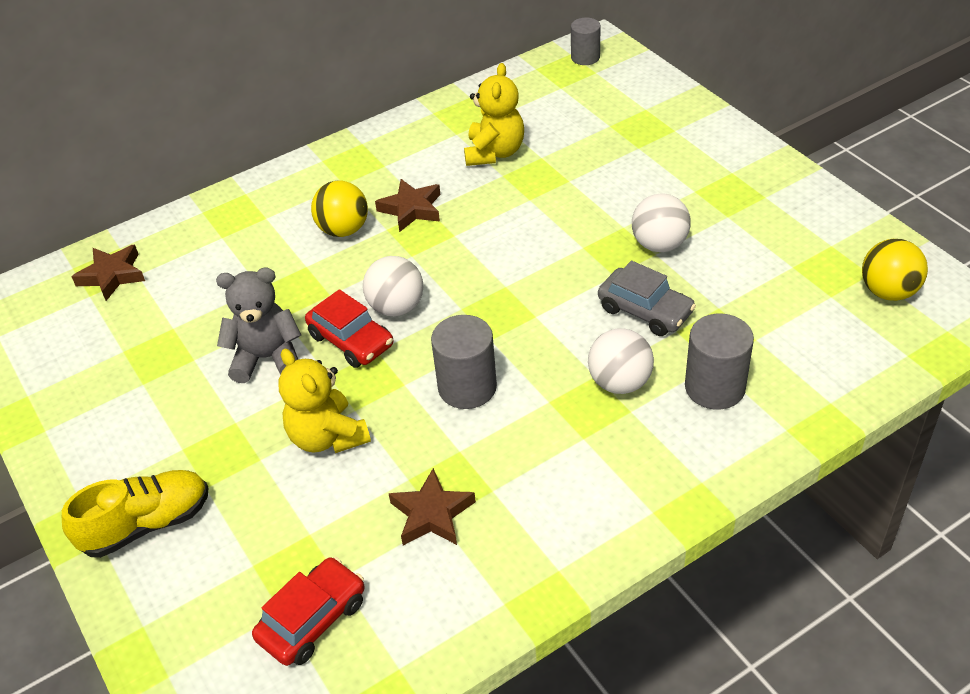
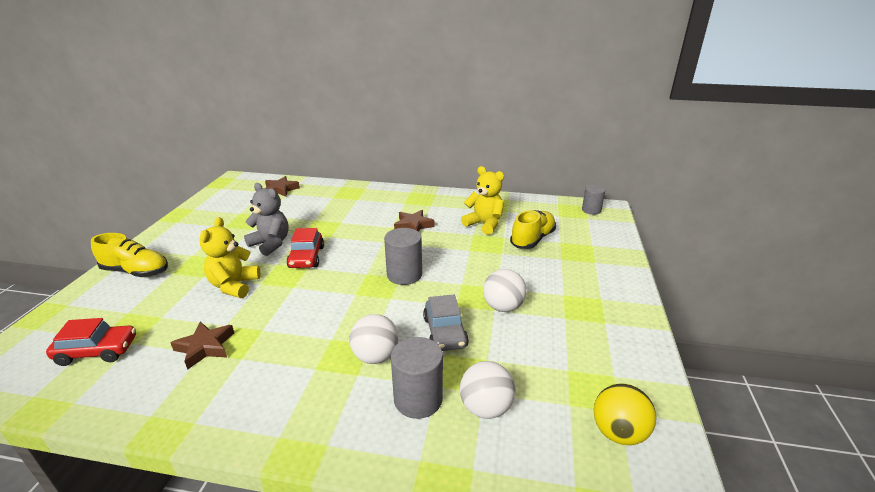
camera: 40 degrees right, 15 degrees down
(343, 230) = (375, 218): yellow ball -> none
(396, 307) = (343, 256): white ball -> white ball (486, 408)
(467, 387) = (312, 306): grey cylinder -> grey cylinder (404, 275)
(494, 153) = (484, 224): yellow teddy bear -> yellow teddy bear turned 105 degrees counterclockwise
(577, 140) = (532, 239): none -> yellow shoe

